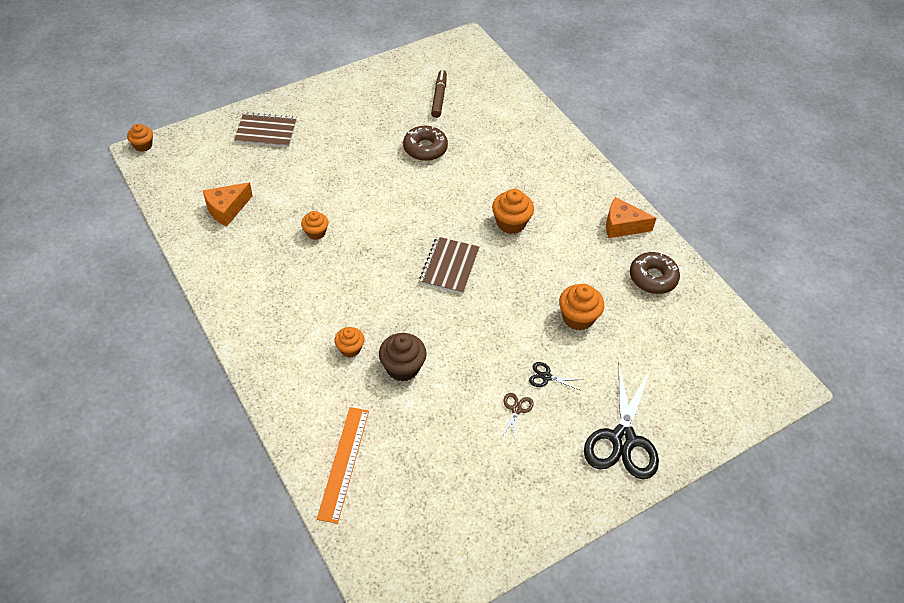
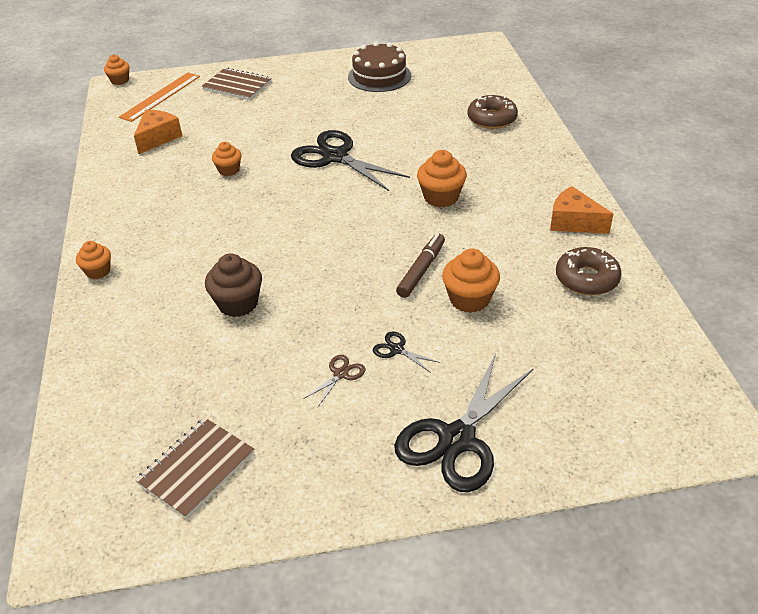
camera: 25 degrees right, 10 degrees down
(227, 209) = (158, 138): orange cheese -> orange cheese turned 135 degrees clockwise
(344, 463) = (114, 379): orange ruler -> orange ruler (161, 96)
(350, 349) = (194, 274): orange cupcake -> orange cupcake (98, 271)
(393, 96) = (379, 76): none -> brown cake
(402, 198) = (335, 157): none -> black scissors
(425, 148) = (386, 121): brown donut -> brown donut (492, 119)
(439, 97) = (426, 83): brown marker -> brown marker (421, 270)
(449, 266) = (348, 223): brown notebook -> brown notebook (196, 468)

